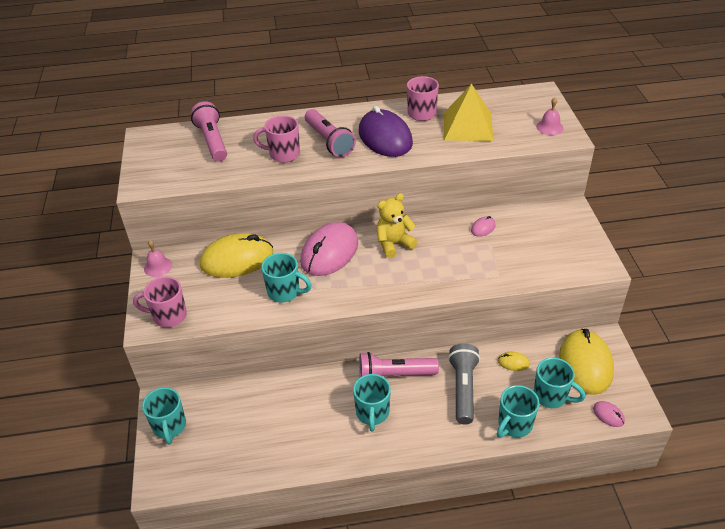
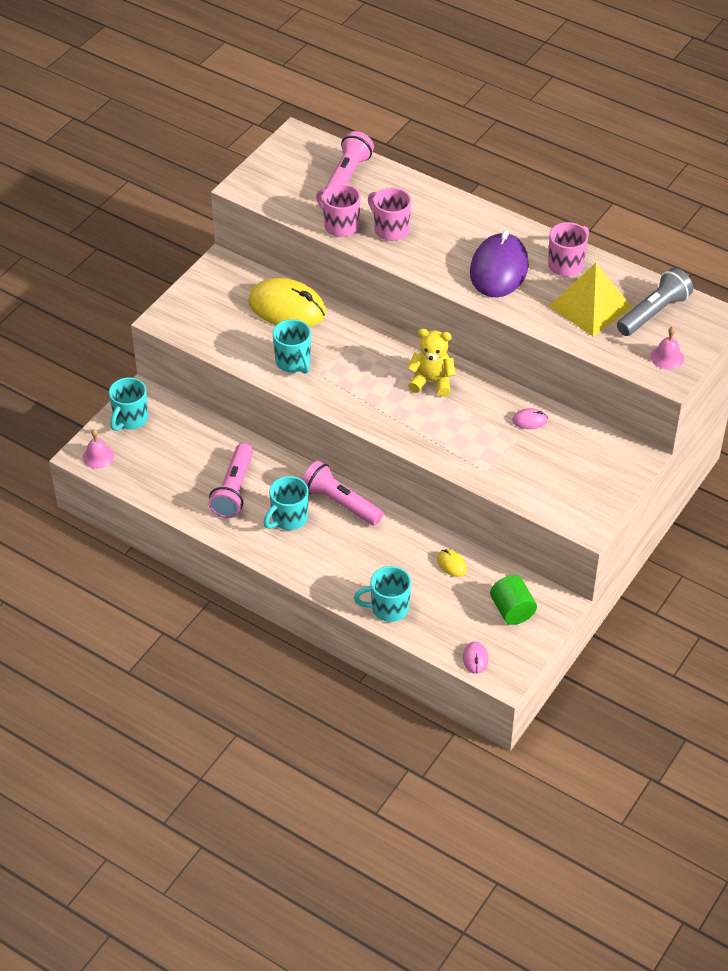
camera: 40 degrees right, 5 degrees up
(158, 266) = (219, 272): pink bell -> pink bell (98, 456)
(168, 316) = (186, 322): pink mug -> pink mug (340, 226)
(329, 141) = (445, 241): pink flashlight -> pink flashlight (234, 490)
(329, 252) = (368, 352): pink mouse -> none
(463, 389) = (382, 553): grey flashlight -> grey flashlight (653, 313)
(551, 396) = (447, 611): turquoise mug -> none
(585, 364) = (512, 610): yellow mouse -> green cylinder

